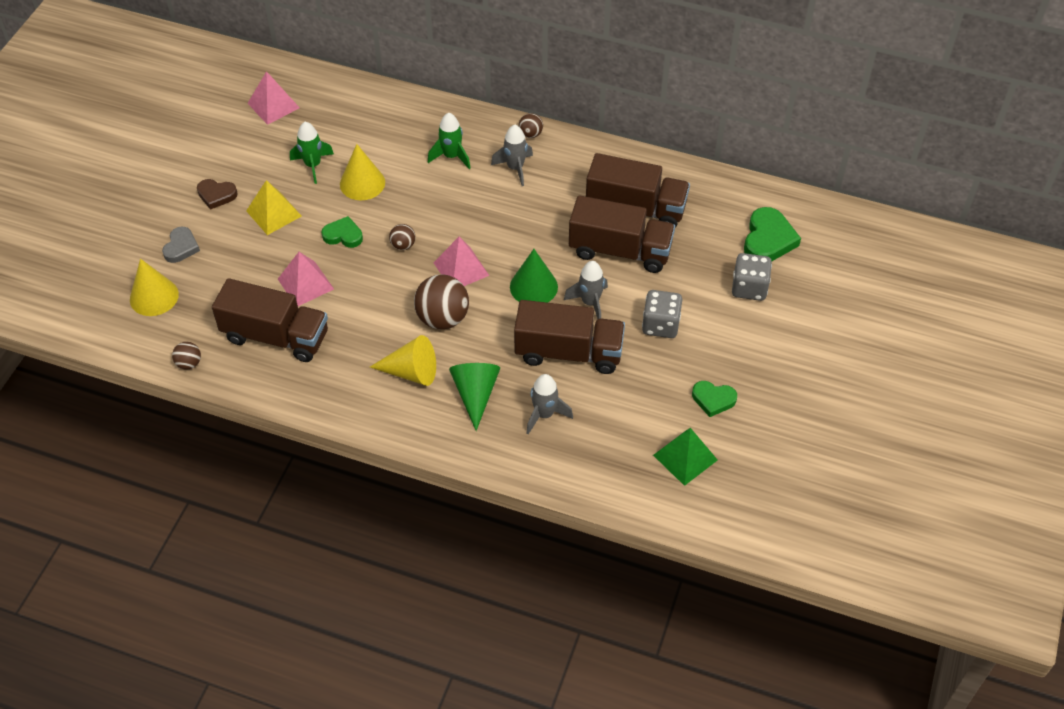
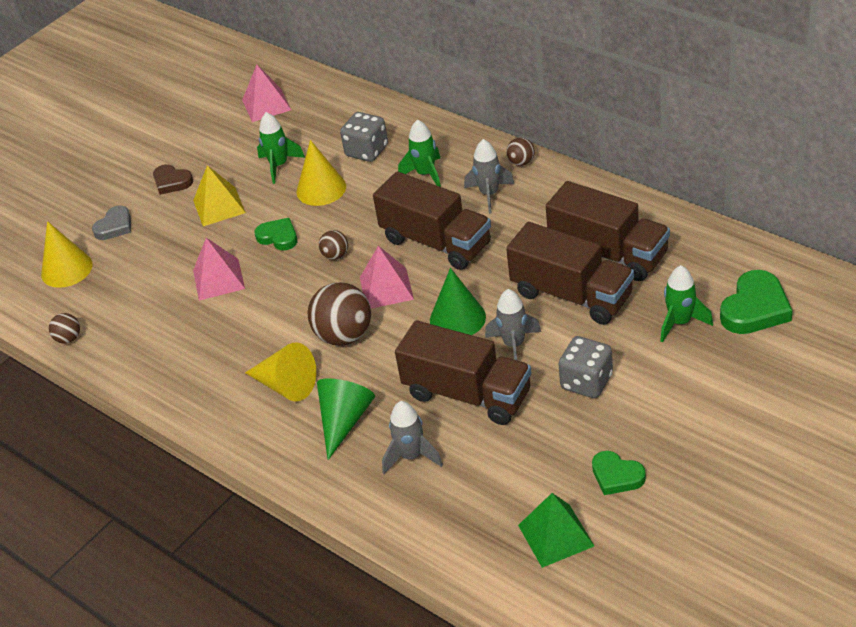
camera: 25 degrees right, 10 degrees down
(276, 336) = (165, 326): brown truck -> brown truck (436, 242)
(715, 261) = (680, 323): none -> green rocket
(749, 288) = (710, 358): grey dice -> grey dice (367, 151)

